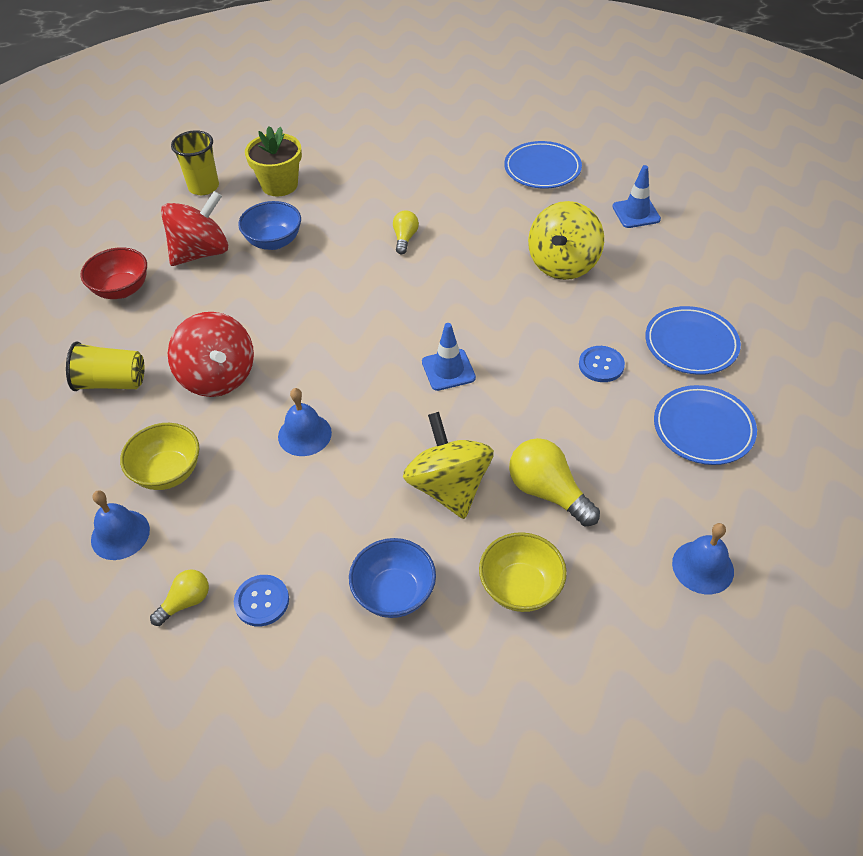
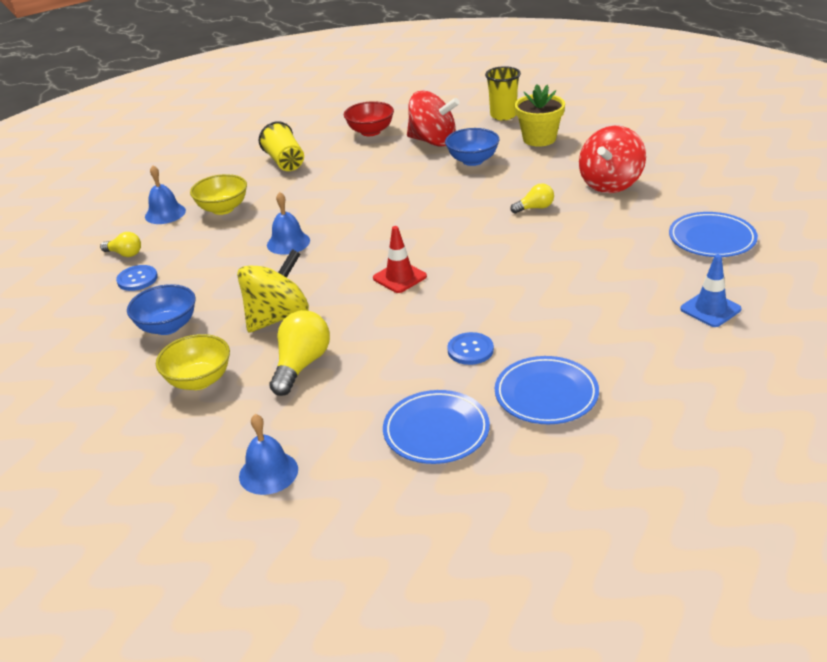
camera: 65 degrees right, 15 degrees down
(218, 377) = (318, 193): red spinning top -> red spinning top (610, 184)
(448, 370) = (399, 277): blue traffic cone -> red traffic cone
(563, 264) = (585, 291): yellow spinning top -> none

